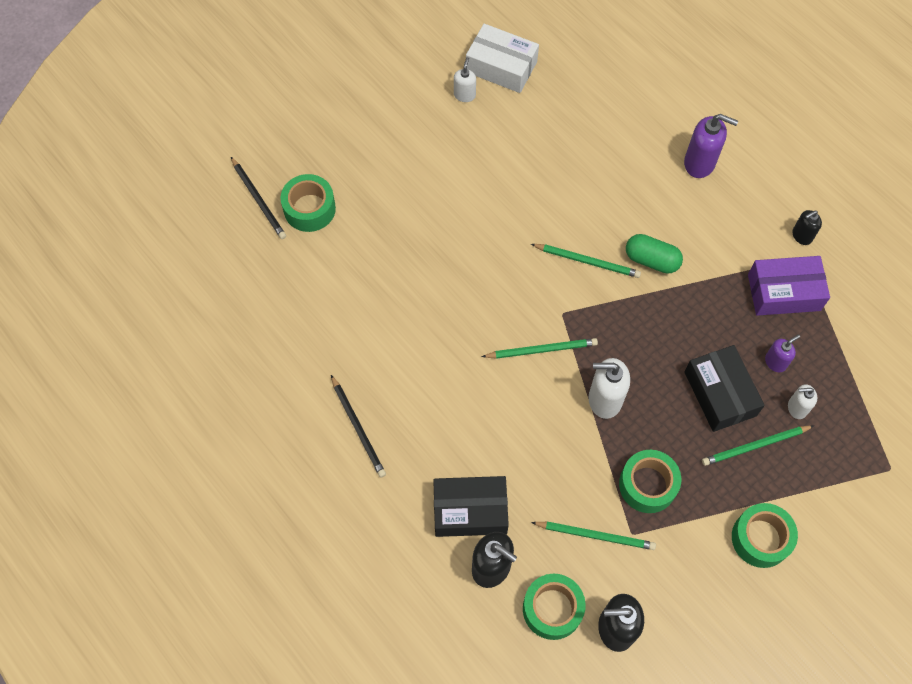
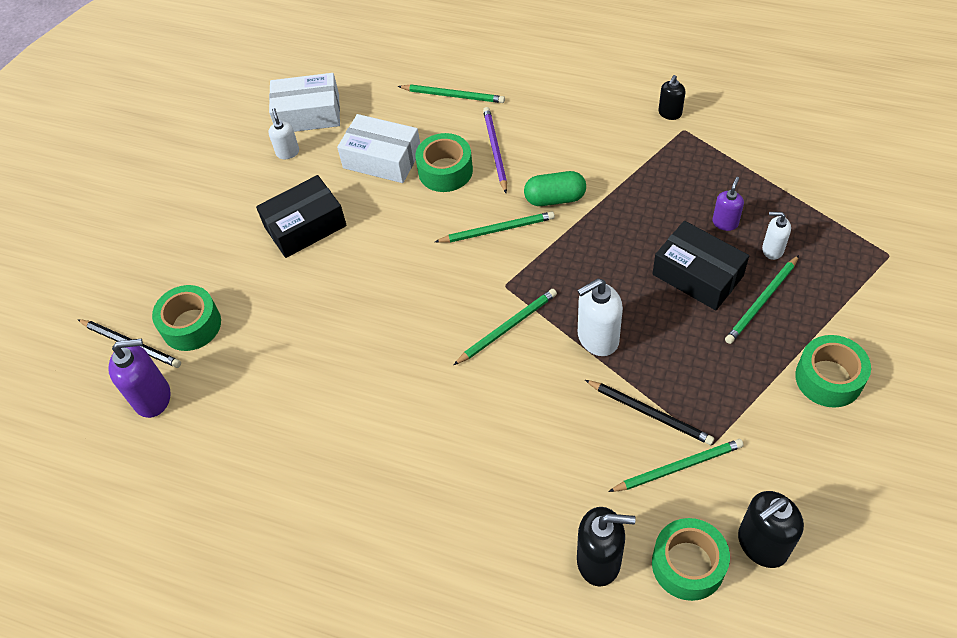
camera: 25 degrees left, 10 degrees down
(358, 428) = (370, 504): black pencil -> black pencil (650, 413)
(470, 511) = (539, 517): black box -> black box (305, 226)
(535, 144) = (382, 159): none -> white box
(630, 116) = (453, 96): none -> green pencil
(632, 187) = (495, 150): none -> purple pencil
(647, 485) = (692, 391): green tape -> green tape (445, 171)
(699, 163) = (541, 102): purple soap dispenser -> purple soap dispenser (153, 398)
(784, 292) = (689, 164): purple box -> none
(797, 408) = (772, 249): white soap dispenser -> white soap dispenser turned 45 degrees clockwise

